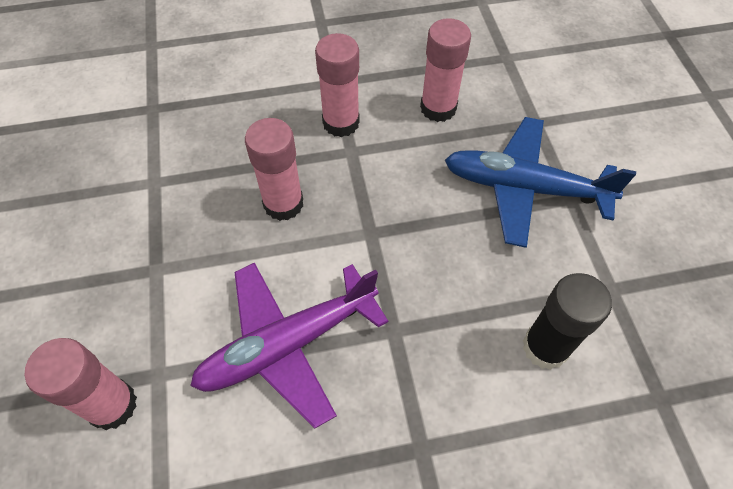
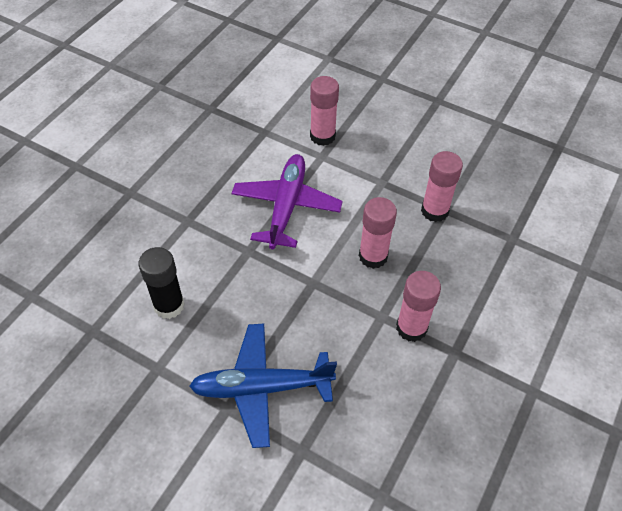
camera: 130 degrees right, 5 degrees down
(438, 108) = (372, 397): pink glue stick -> pink glue stick (434, 211)
(524, 188) = (261, 388): blue plane -> blue plane turned 150 degrees counterclockwise

